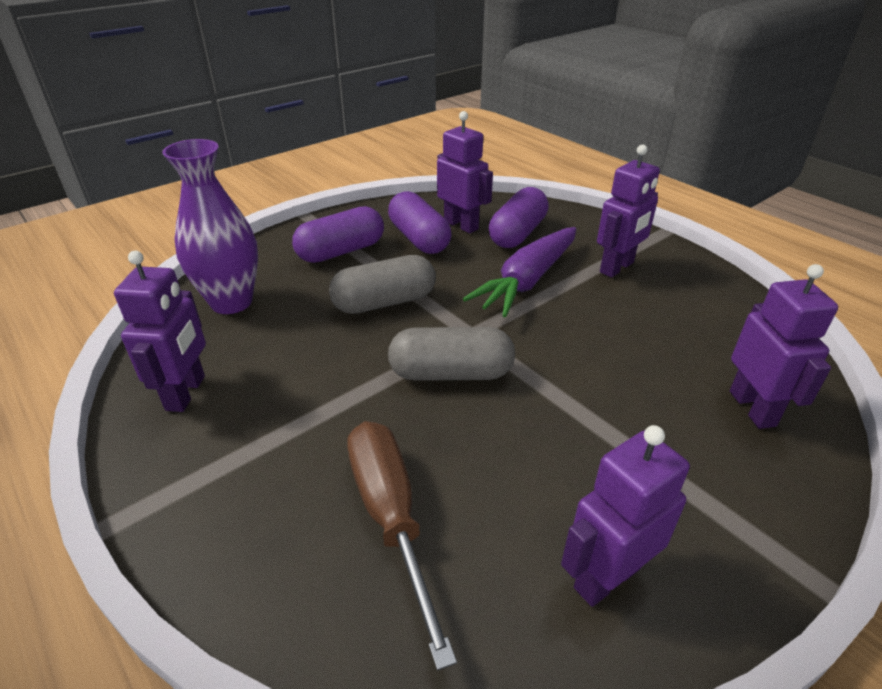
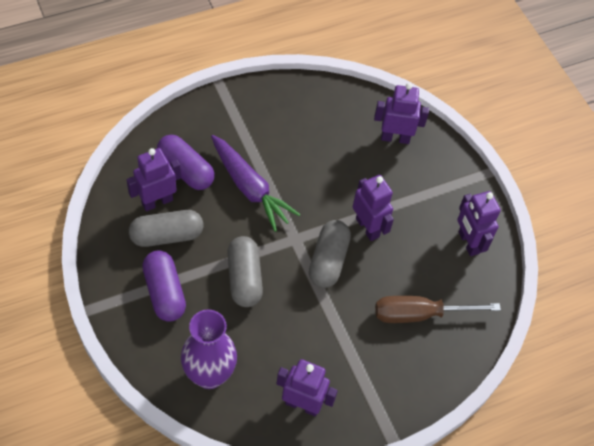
camera: 80 degrees left, 20 degrees up
(419, 239) = (166, 236): purple capsule -> grey capsule
(617, 267) = (253, 132): purple robot -> purple robot (367, 227)

